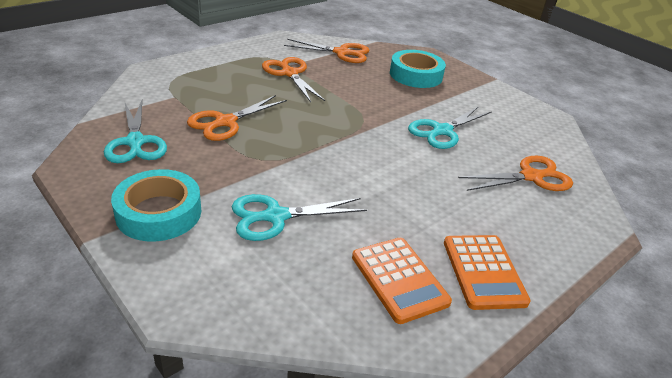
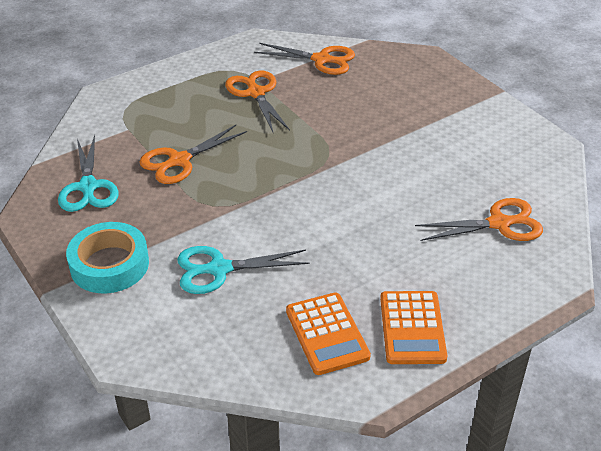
camera: 10 degrees right, 5 degrees up
(416, 75) = (404, 89): turquoise tape -> none
(442, 131) = (415, 167): turquoise scissors -> none

